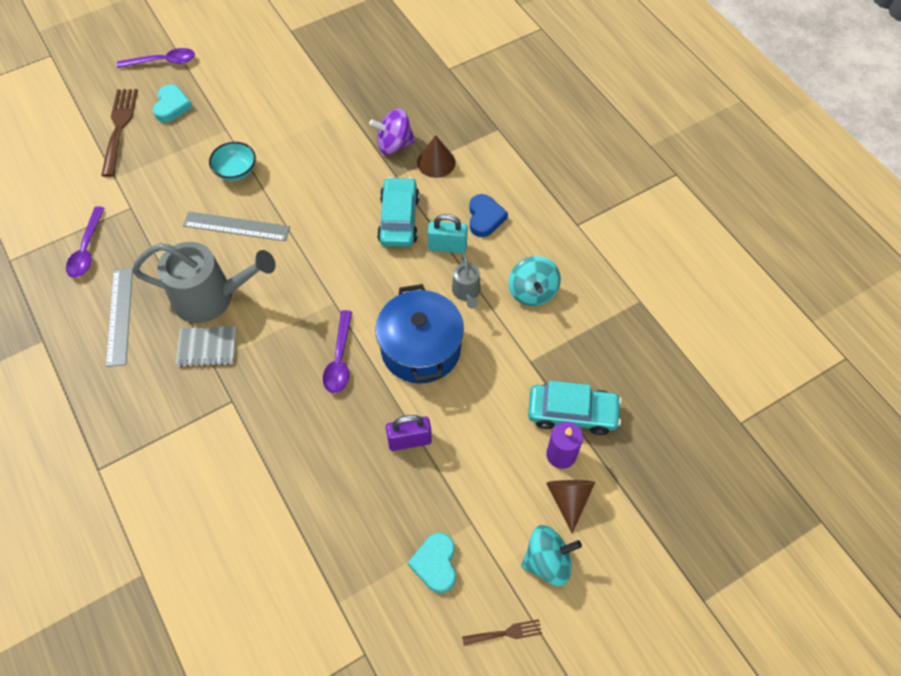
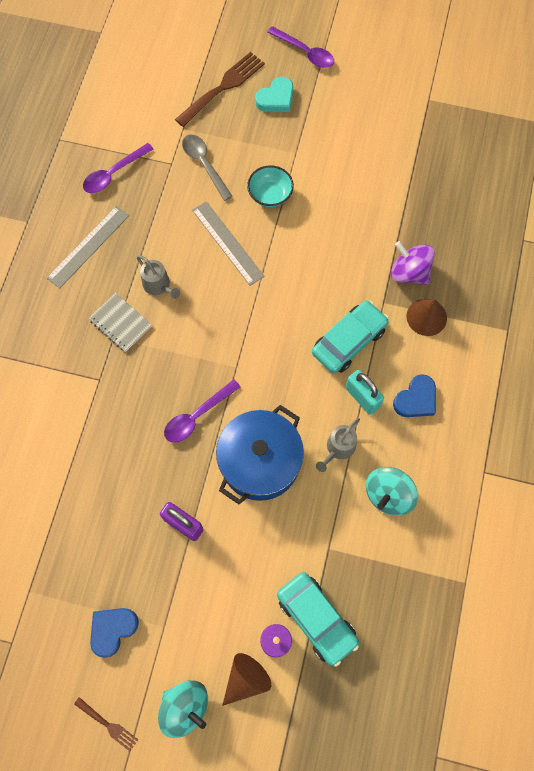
camera: 45 degrees right, 10 degrees up
(159, 188) = (204, 164): none -> grey spoon
(211, 297) = (158, 285): grey watering can -> grey watering can, size x0.48
(435, 564) = (112, 630): turquoise heart -> blue heart

